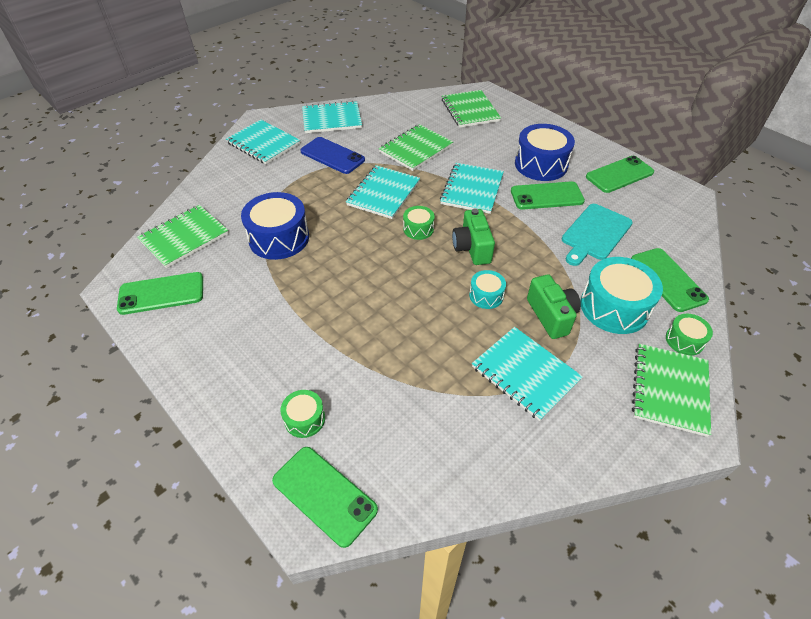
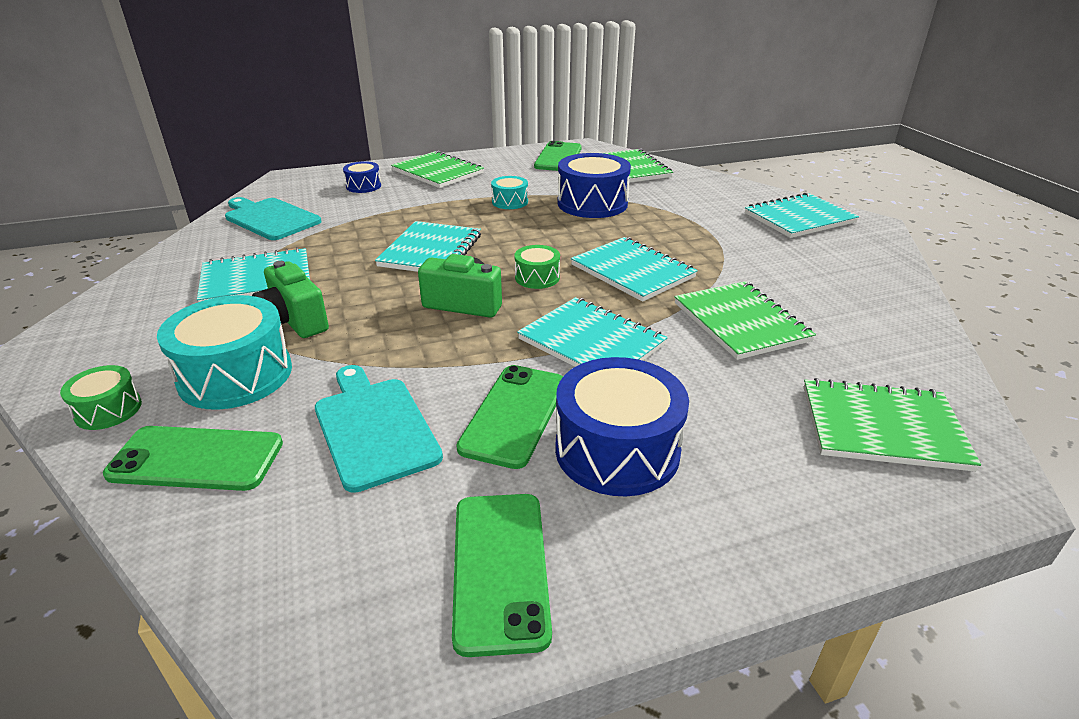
camera: 115 degrees right, 15 degrees down
(304, 419) = (363, 186): green drum -> blue drum
(324, 495) = (296, 184): green phone -> none
(332, 119) = (862, 271): turquoise notebook -> turquoise notebook (430, 251)
(332, 156) = (748, 254): blue phone -> none
(424, 449) = (270, 218): none -> turquoise cutting board
(486, 295) = (378, 289): turquoise drum -> turquoise drum (510, 202)
(551, 315) = (294, 321): green camera -> green camera turned 45 degrees clockwise
(670, 390) = (93, 359): green notebook -> green notebook (438, 172)

